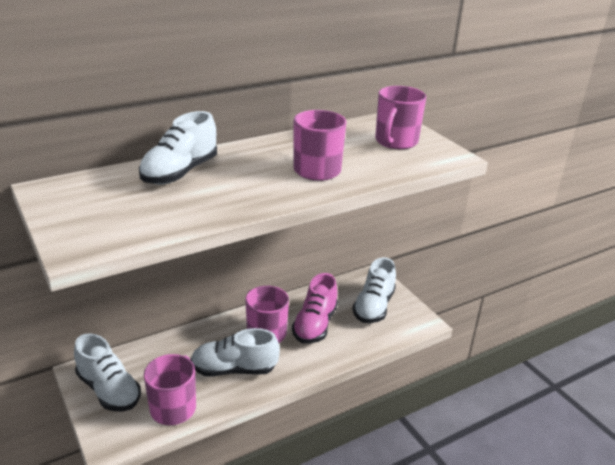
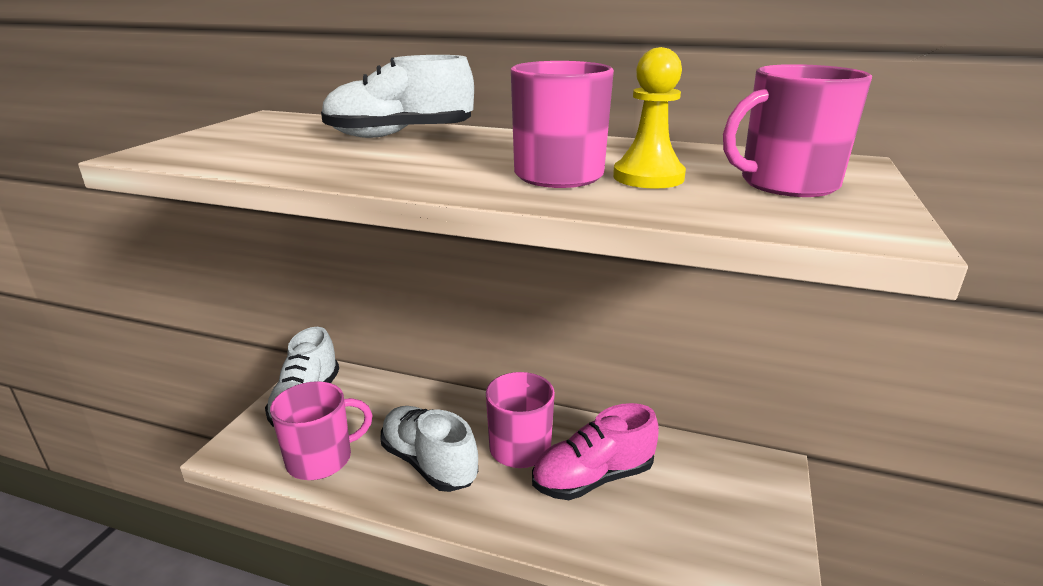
camera: 50 degrees right, 5 degrees down
(349, 157) = (648, 177): none -> yellow pawn
(374, 307) = (714, 511): white shoe -> none

